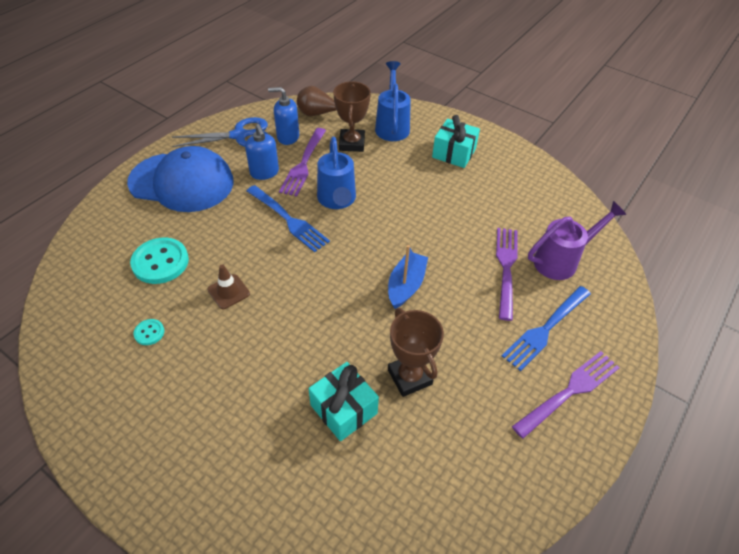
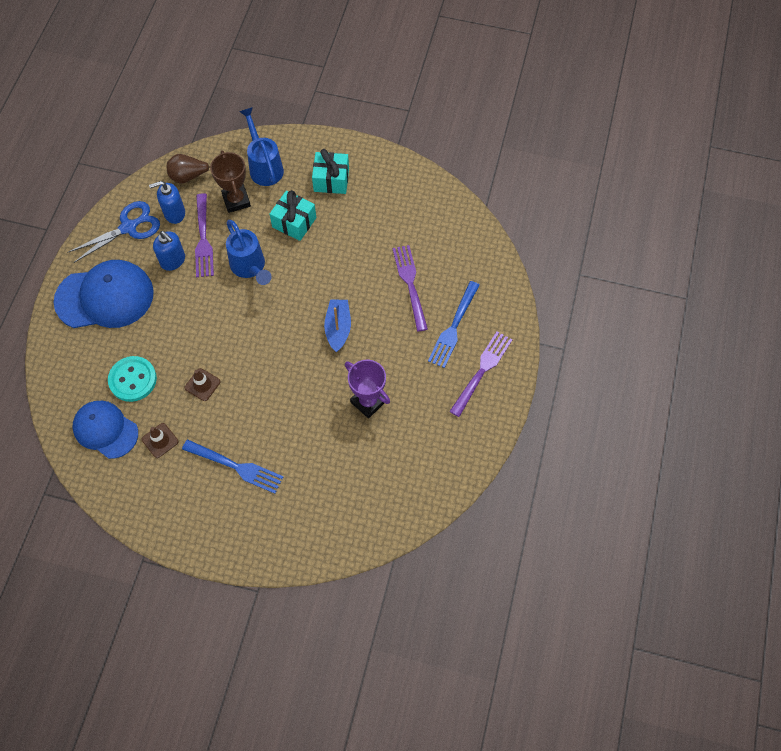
camera: 20 degrees left, 15 degrees up
(101, 301) = (105, 430): none -> blue cap
(149, 333) = (160, 440): turquoise button -> brown traffic cone
(288, 220) = (218, 302): blue fork -> blue fork (236, 467)
(344, 409) = (331, 442): turquoise gift -> turquoise gift (294, 222)
(409, 377) = (368, 402): brown trophy -> purple trophy
(562, 260) = (451, 261): purple watering can -> none

